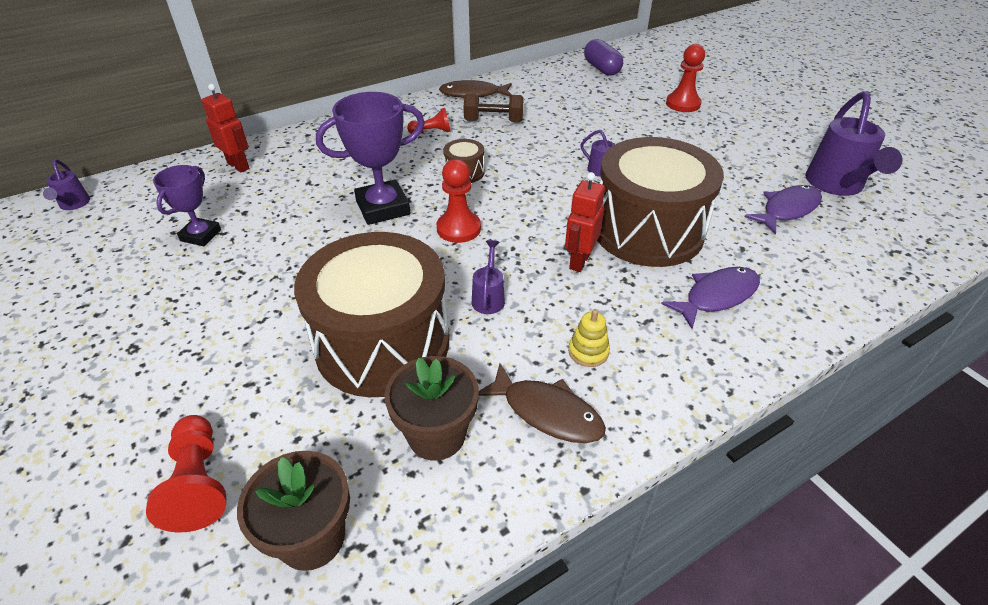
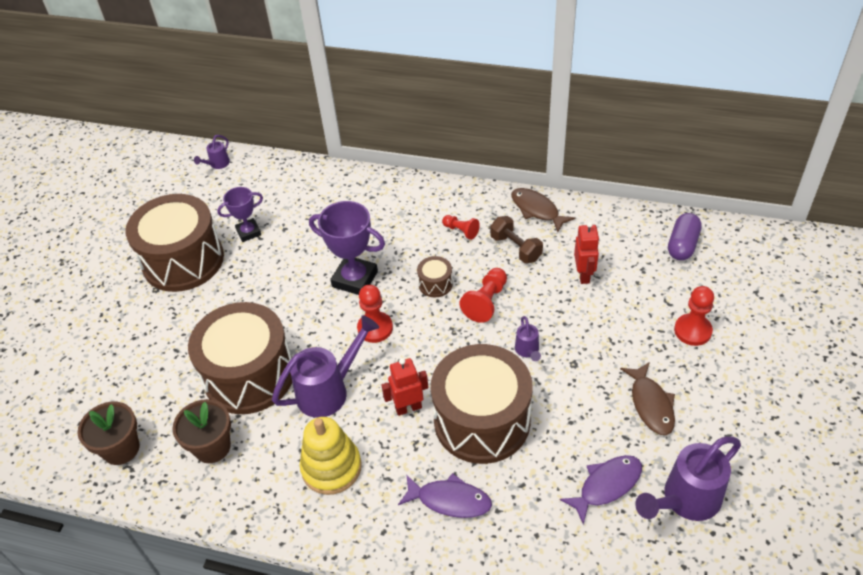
camera: 50 degrees right, 5 degrees up
(139, 302) = (183, 260): none -> brown drum
(198, 483) = (112, 386): red pawn -> red pawn (486, 302)
(238, 166) = (319, 186): red robot -> red robot (584, 275)
(488, 298) = (329, 390): purple watering can -> purple watering can, size x2.04
(547, 412) = (269, 481): brown fish -> brown fish (651, 404)
(588, 352) = (331, 467): yellow stacking toy -> yellow stacking toy, size x2.04
(787, 210) = (606, 485): purple fish -> purple fish turned 45 degrees counterclockwise

